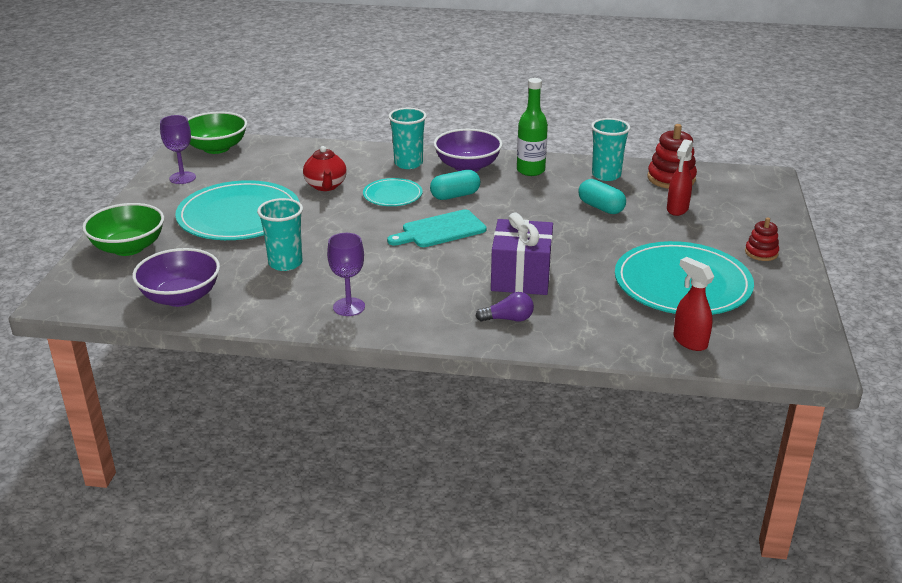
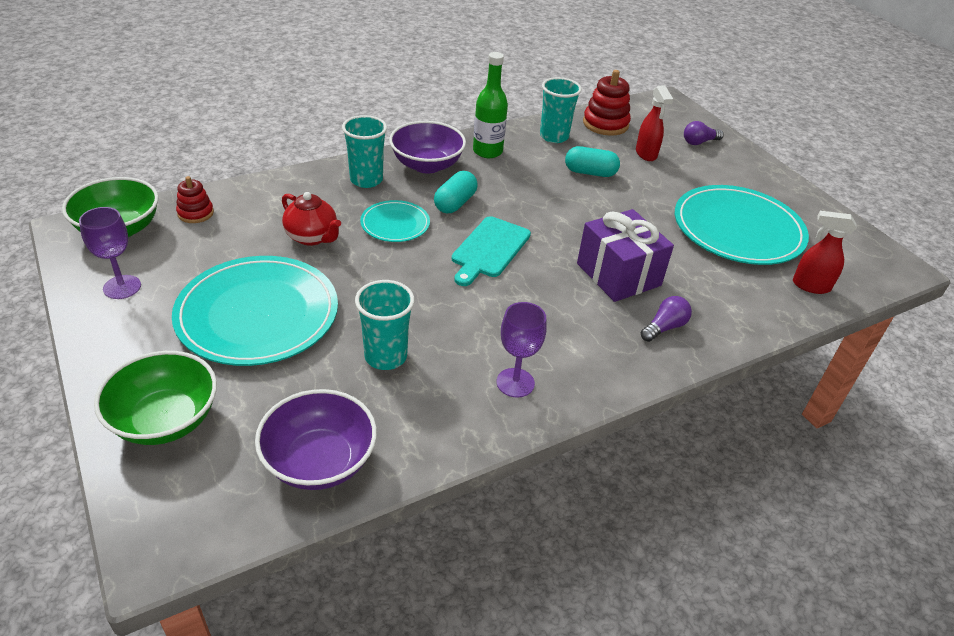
camera: 40 degrees left, 10 degrees up
(749, 215) = (699, 142): none -> purple light bulb
(761, 253) = (749, 176): red stacking toy -> red stacking toy (195, 213)

